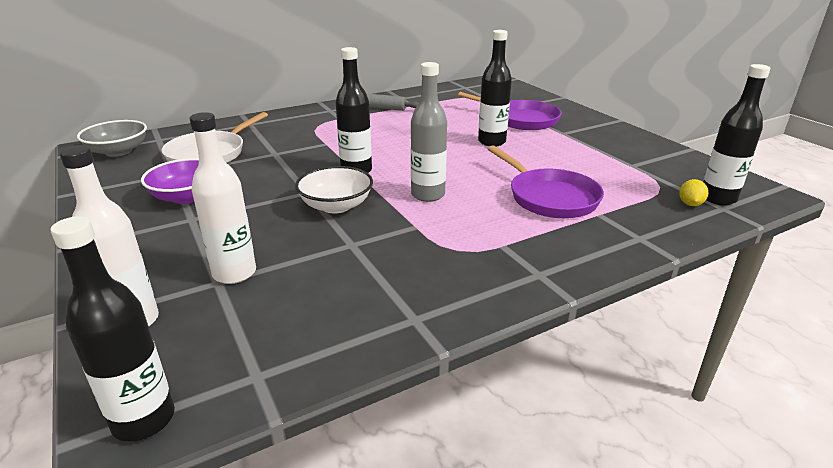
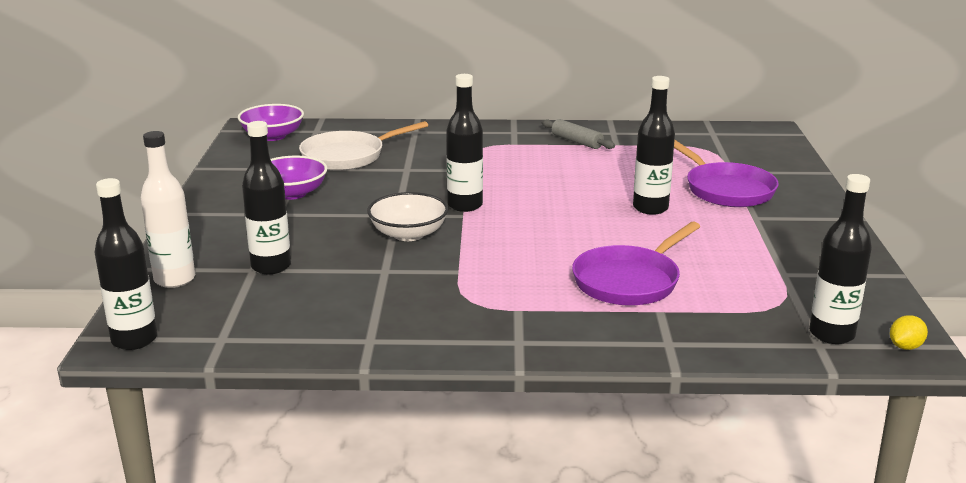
camera: 30 degrees right, 5 degrees down
(118, 151) = (272, 136): grey bowl -> purple bowl
(234, 273) = (271, 266): white bottle -> black bottle
(428, 195) = (506, 246): grey bottle -> none
(549, 197) = (630, 281): purple pan -> purple pan turned 45 degrees clockwise
(690, 204) = (785, 330): yellow lemon -> yellow lemon (905, 347)

